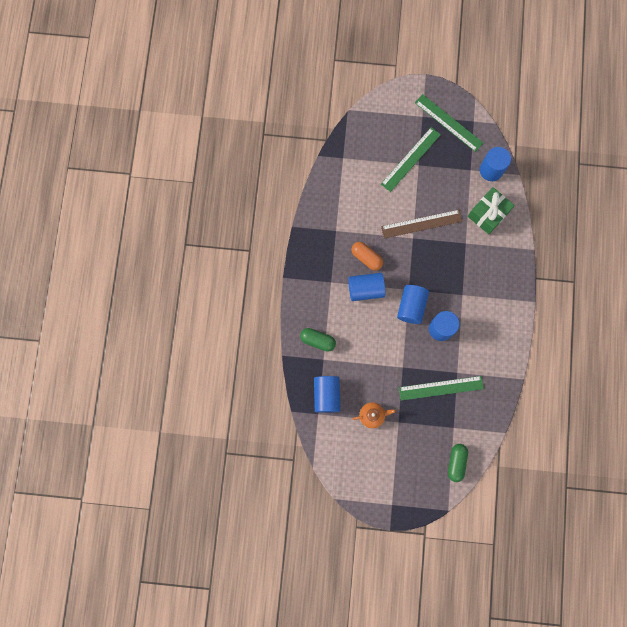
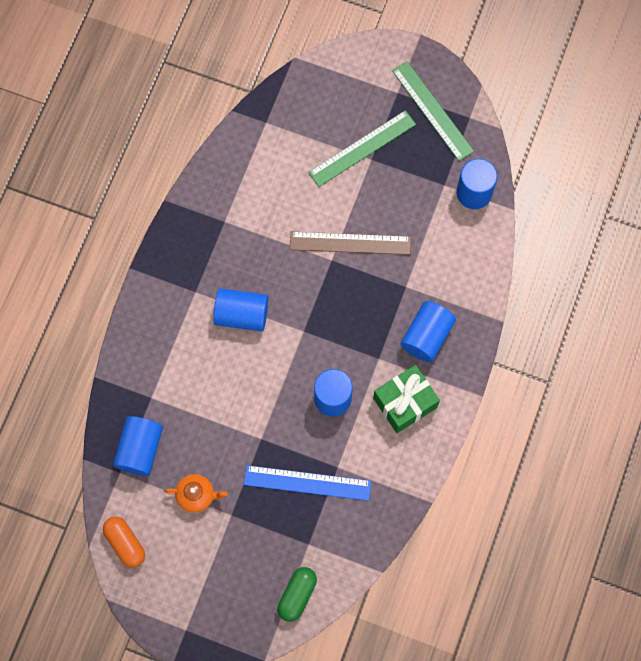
camera: 15 degrees right, 5 degrees down
(317, 340) = (151, 369): green capsule -> none
(366, 258) = (256, 271): orange capsule -> orange capsule (125, 543)
(411, 306) = (300, 356): blue cylinder -> blue cylinder (426, 336)
(441, 388) = (307, 483): green ruler -> blue ruler
(488, 214) = (451, 254): green gift -> green gift (405, 402)

